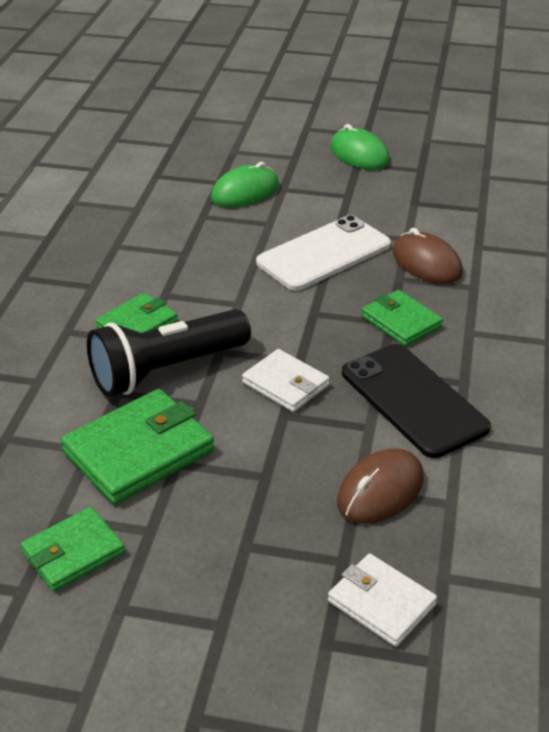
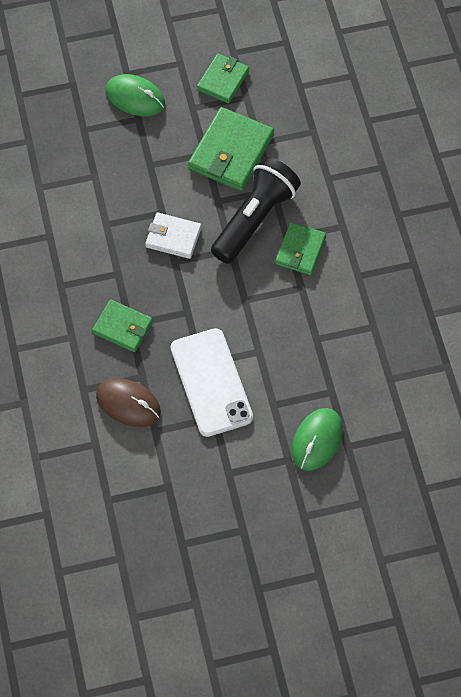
camera: 155 degrees right, 25 degrees up
(324, 254) = (211, 382): white phone -> white phone turned 45 degrees counterclockwise
(359, 154) = (248, 546): green mouse -> green mouse (135, 97)
(380, 490) = (81, 180): brown mouse -> none
(381, 603) = (55, 113): white wallet -> none
(413, 400) = (87, 256): black phone -> none

